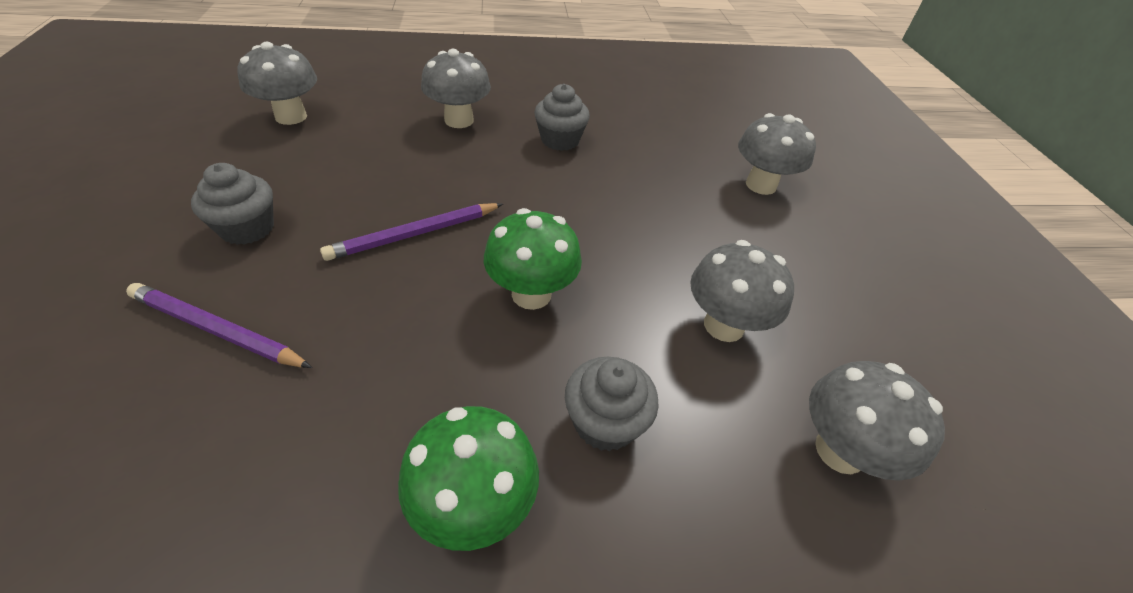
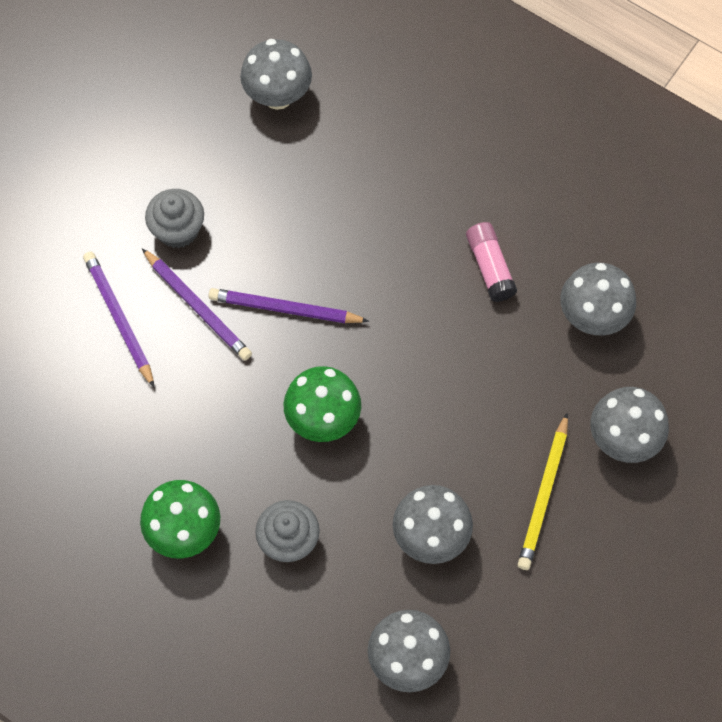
camera: 45 degrees right, 20 degrees up
(316, 274) = (198, 307): none -> purple pencil
(459, 120) = (419, 183): grey mushroom -> grey mushroom (592, 317)
(560, 140) = (490, 267): grey cupcake -> pink glue stick
(761, 243) = (544, 495): none -> yellow pencil

